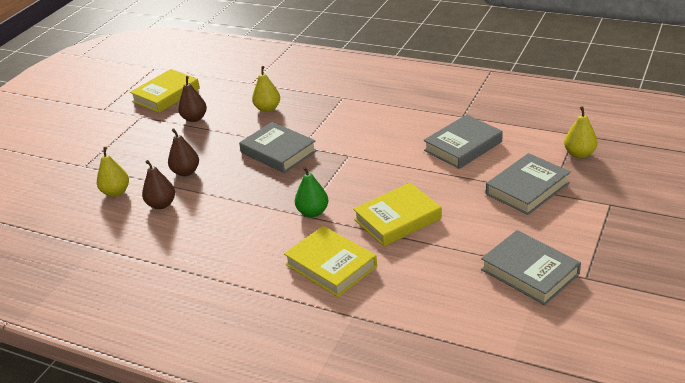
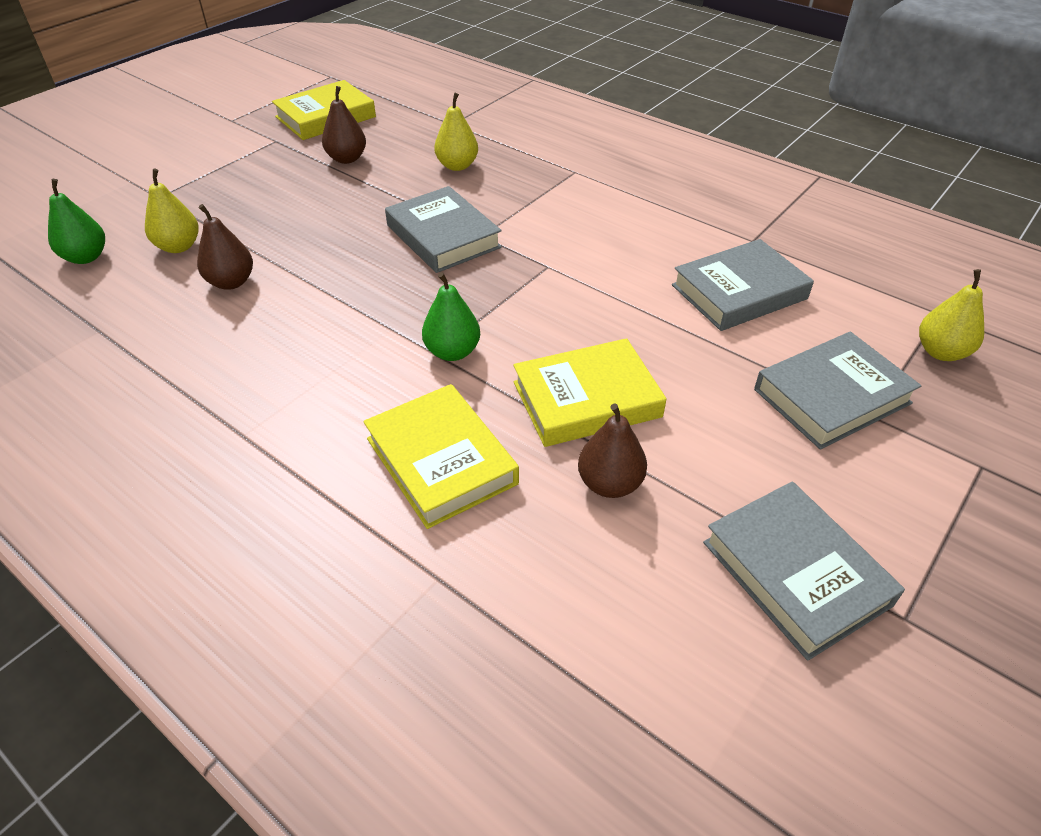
camera: 10 degrees right, 10 degrees up
(60, 210) = (86, 257): none -> green pear
(186, 172) = (293, 238): brown pear -> brown pear (609, 484)

